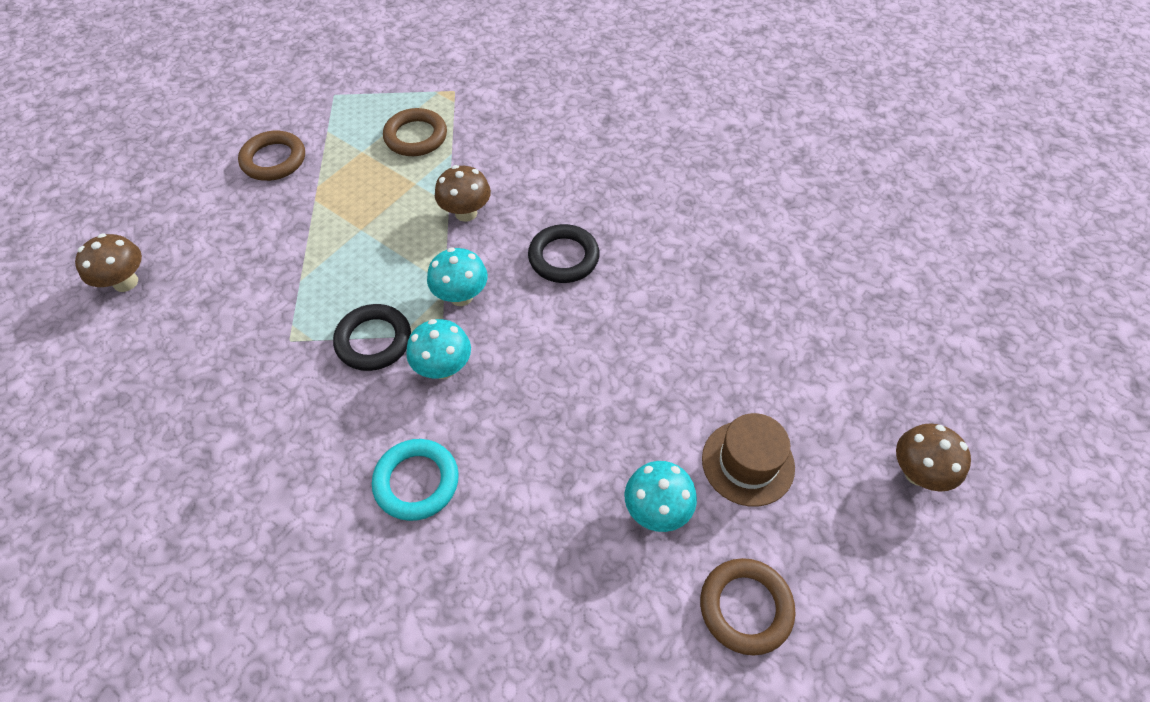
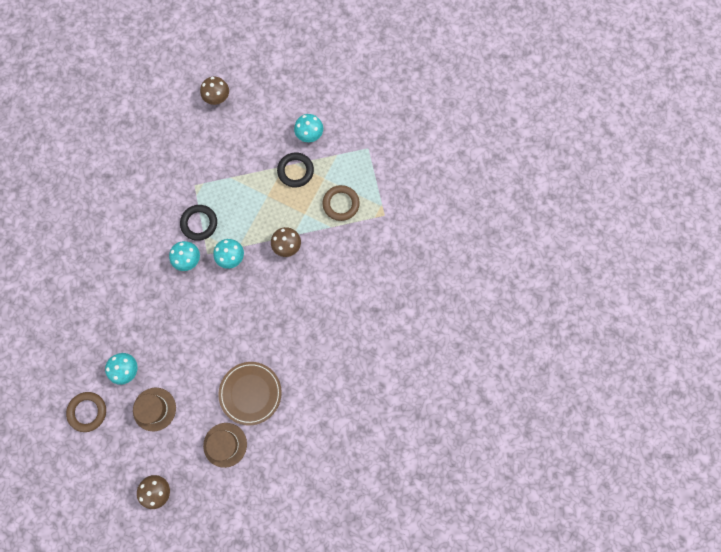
camera: 80 degrees right, 20 degrees up
(274, 160) = (309, 135): brown ring -> turquoise mushroom
(416, 482) = (129, 263): turquoise ring -> none
(563, 257) = (264, 303): black ring -> black ring (295, 171)
(728, 296) = (250, 393): none -> brown plate
(823, 346) = (225, 444): none -> brown hat

